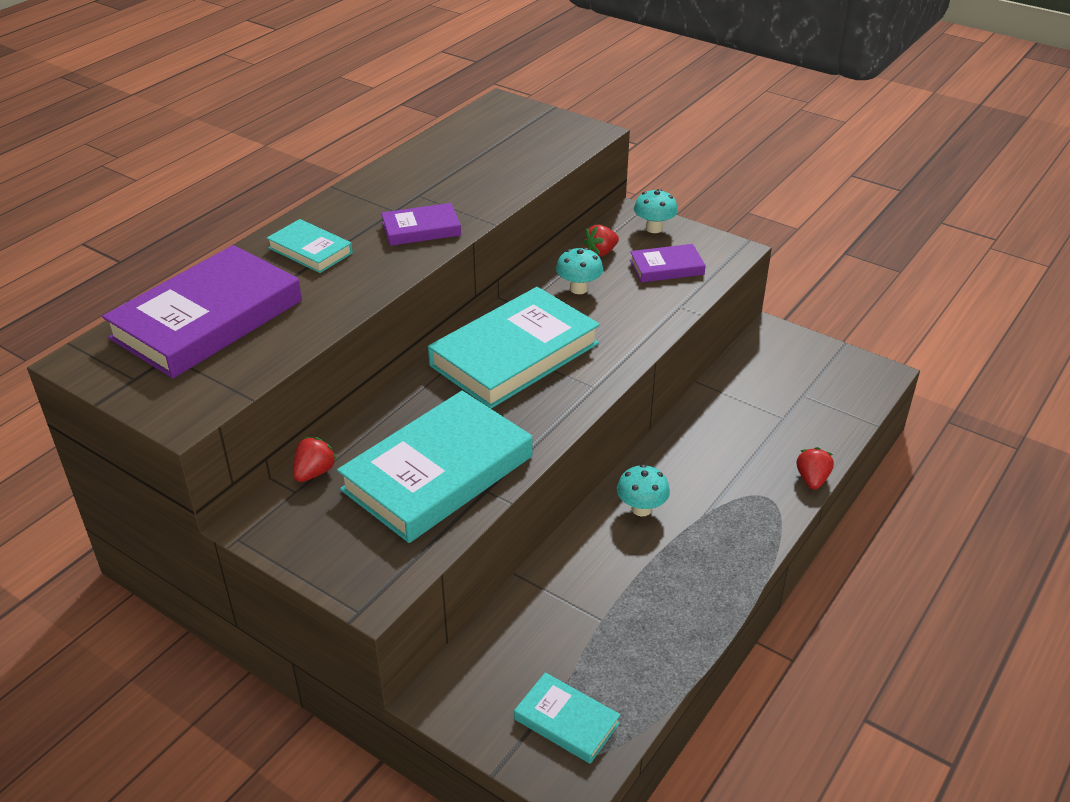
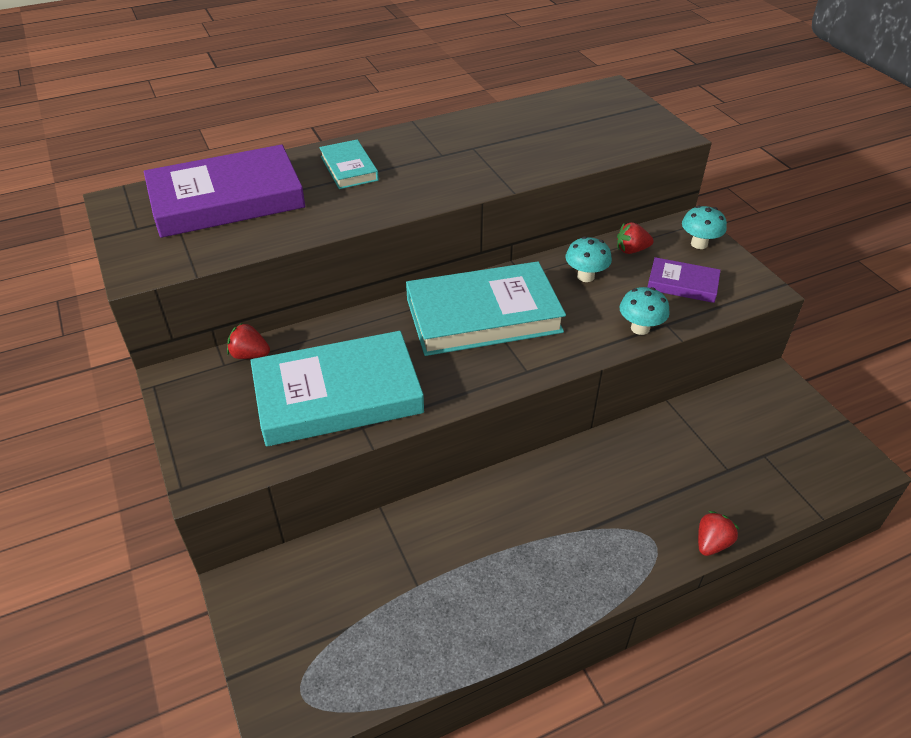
camera: 30 degrees right, 5 degrees up
(314, 472) = (250, 355): red strawberry -> red strawberry turned 135 degrees counterclockwise
(421, 229) = (449, 177): purple book -> none
(566, 721) = (319, 664): turquoise book -> none
(641, 509) = (528, 499): turquoise mushroom -> turquoise mushroom (640, 328)

